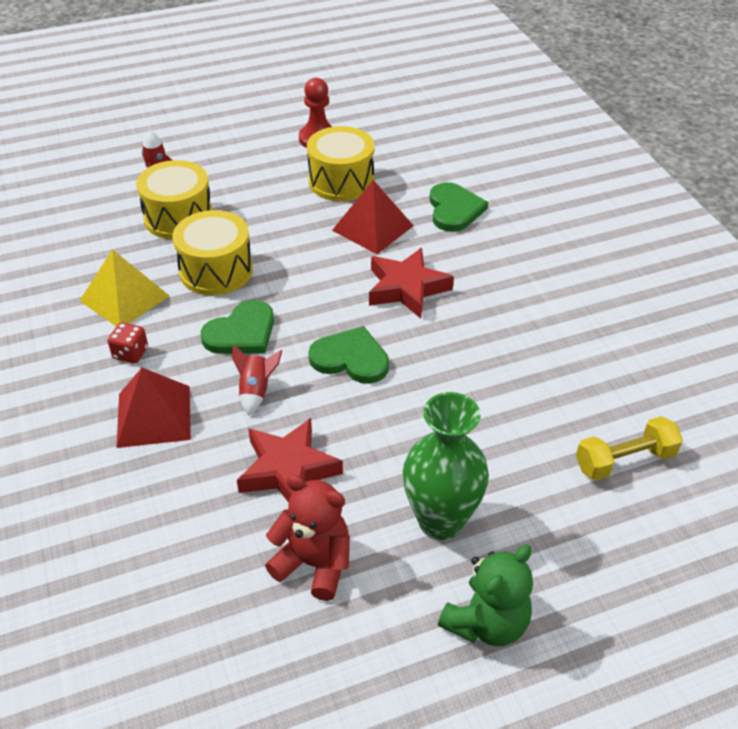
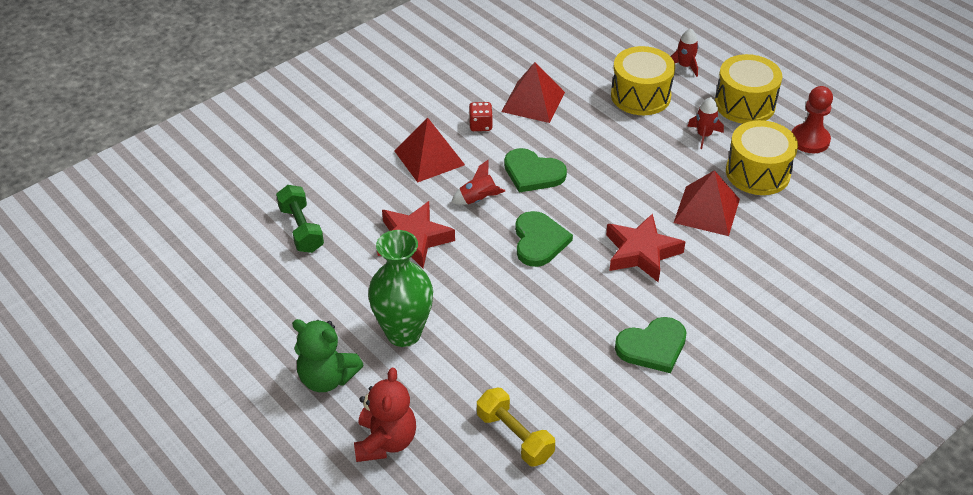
camera: 70 degrees right, 0 degrees up
(124, 298) = (533, 102): yellow pyramid -> red pyramid
(202, 589) = (301, 229): none -> green dumbbell
(216, 270) = (592, 137): yellow drum -> yellow drum (744, 104)
(268, 196) = (704, 135): none -> red rocket
(314, 564) = (340, 276): red teddy bear -> red teddy bear (385, 441)
(454, 210) = (771, 258): green heart -> green heart (652, 347)

